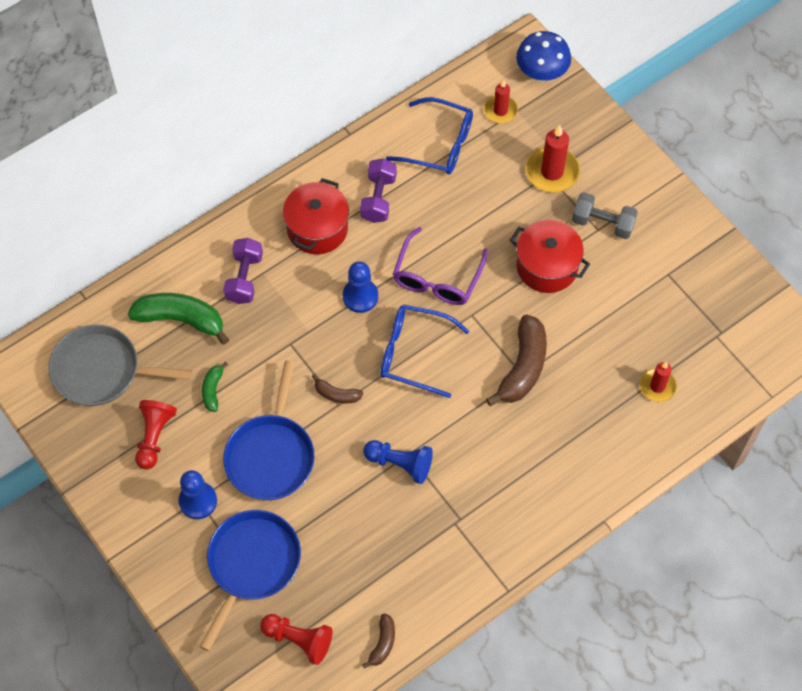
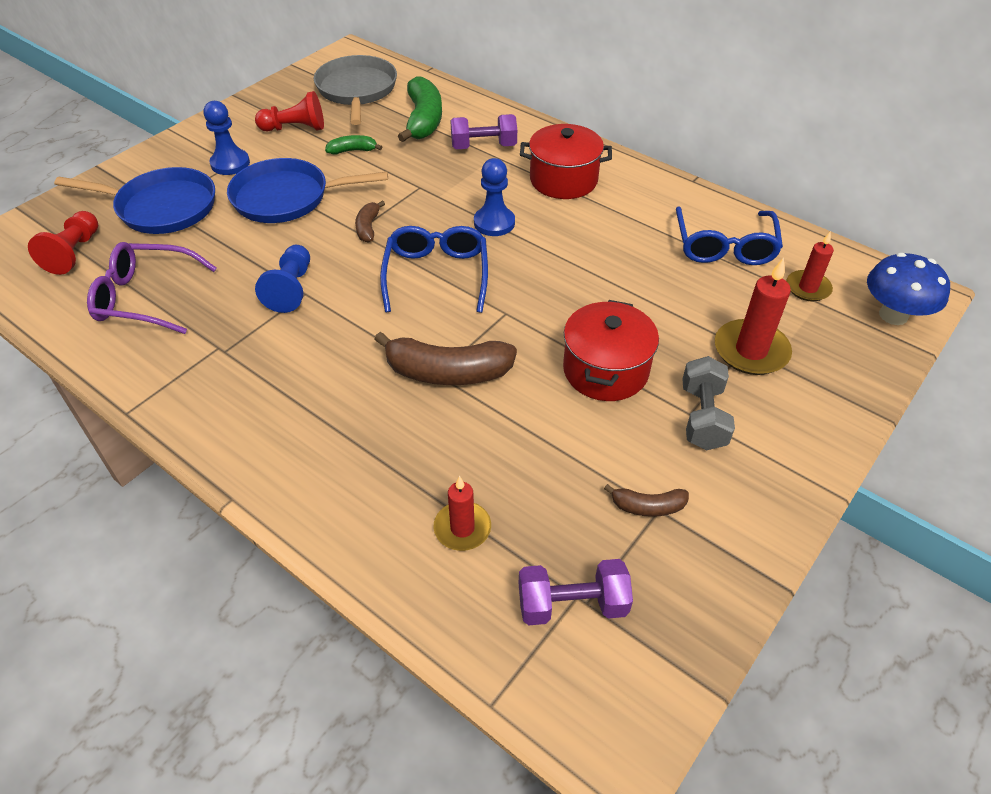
camera: 75 degrees right, 15 degrees down
(378, 198) = (624, 214): purple dumbbell -> purple dumbbell (572, 604)
(382, 643) = (63, 315): brown banana -> brown banana (647, 506)
(437, 278) = (544, 275): purple glasses -> purple glasses (145, 297)

